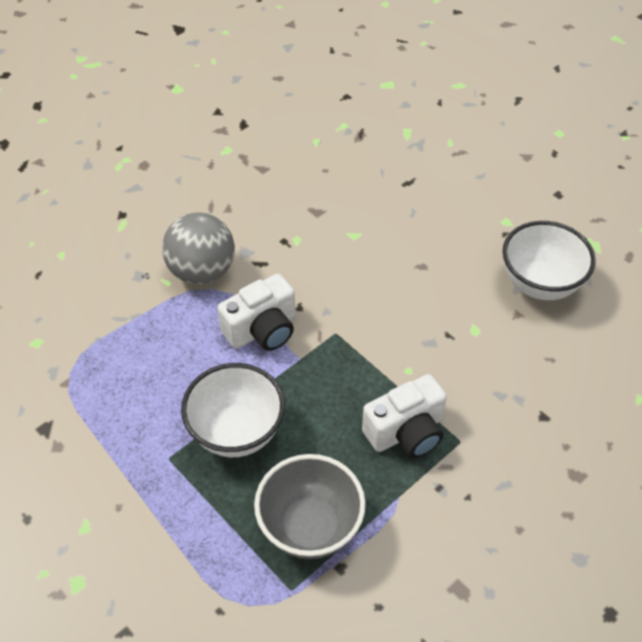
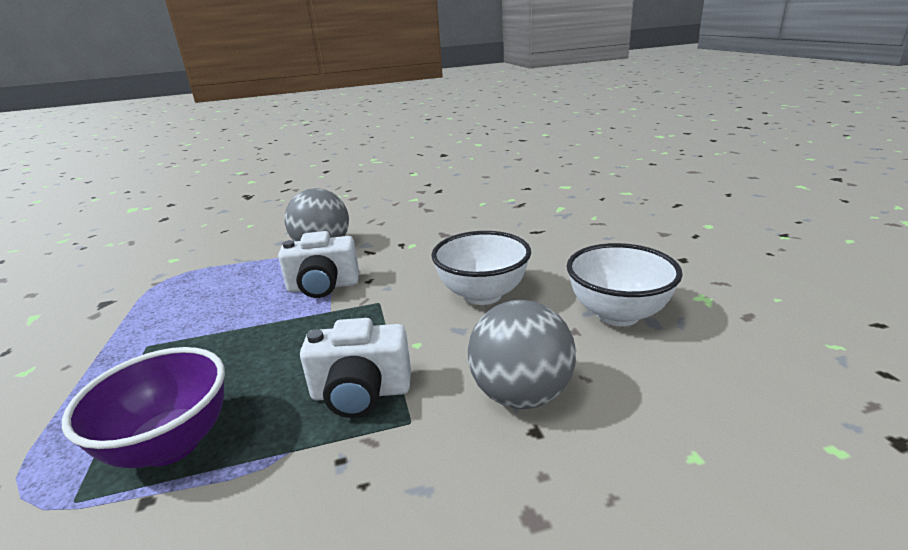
camera: 30 degrees right, 25 degrees down
(236, 432) = (217, 345): white bowl -> white bowl (482, 295)
(310, 527) = (171, 444): grey bowl -> purple bowl
(517, 390) = (521, 394): none -> grey ball

